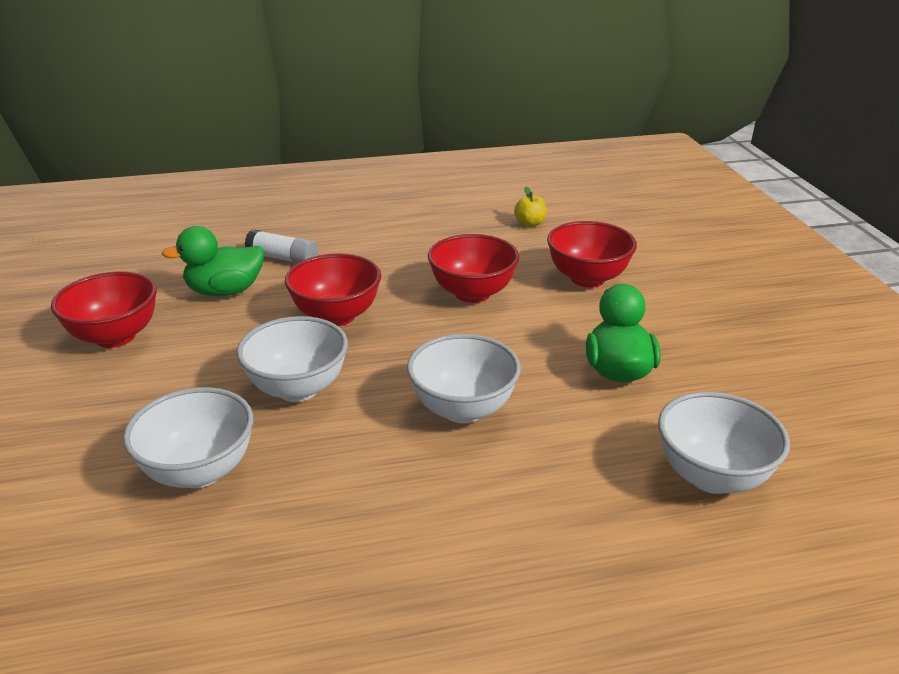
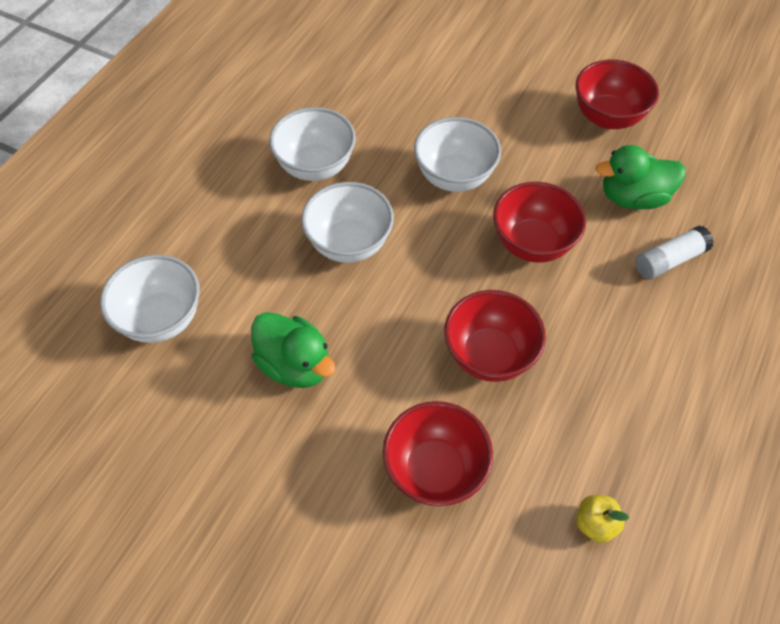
camera: 130 degrees right, 25 degrees up
(199, 471) = (415, 104): white bowl -> white bowl (315, 167)
(225, 291) = (633, 197): green duck -> green duck turned 120 degrees counterclockwise

